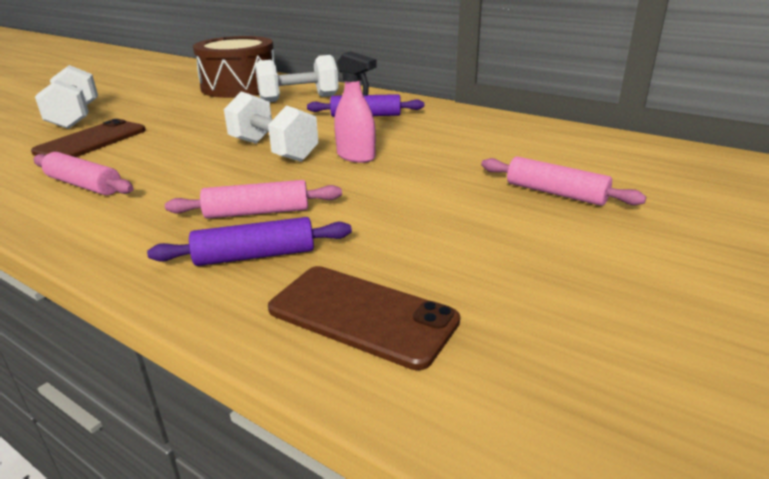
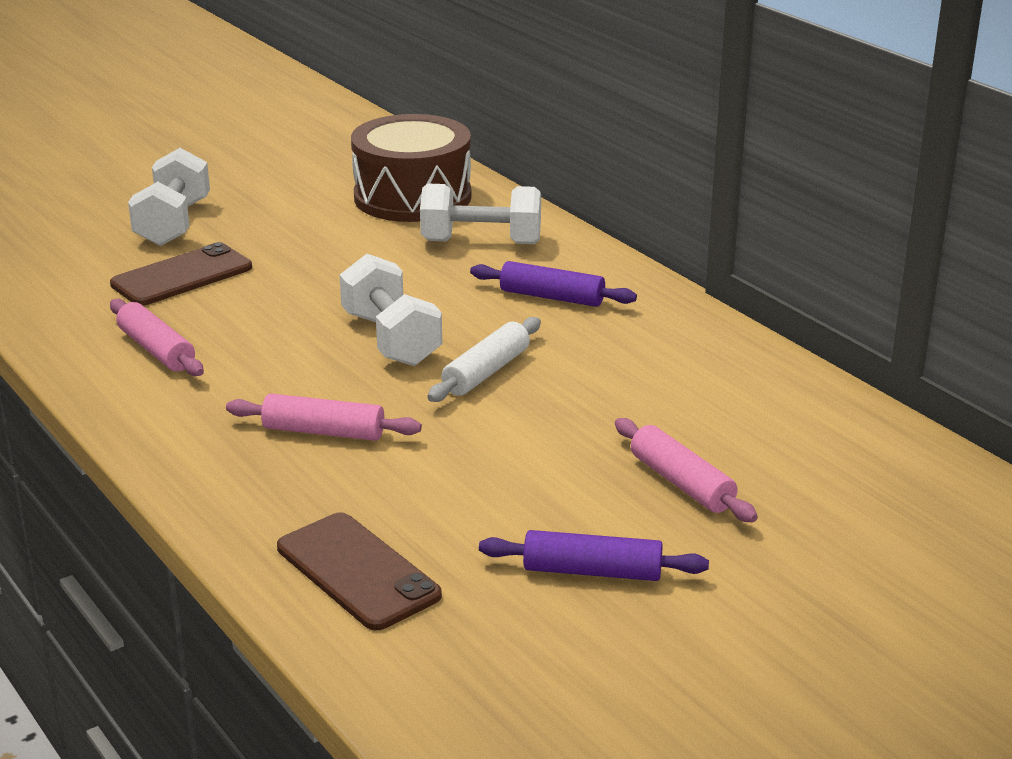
camera: 20 degrees right, 0 degrees up
(255, 255) = (294, 486): purple rolling pin -> purple rolling pin (592, 571)
(356, 156) = (486, 372): pink spray bottle -> white rolling pin

